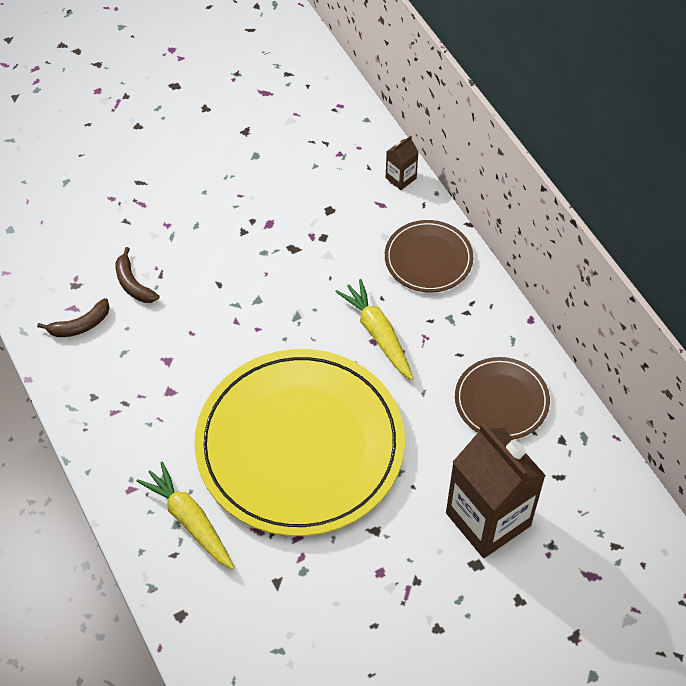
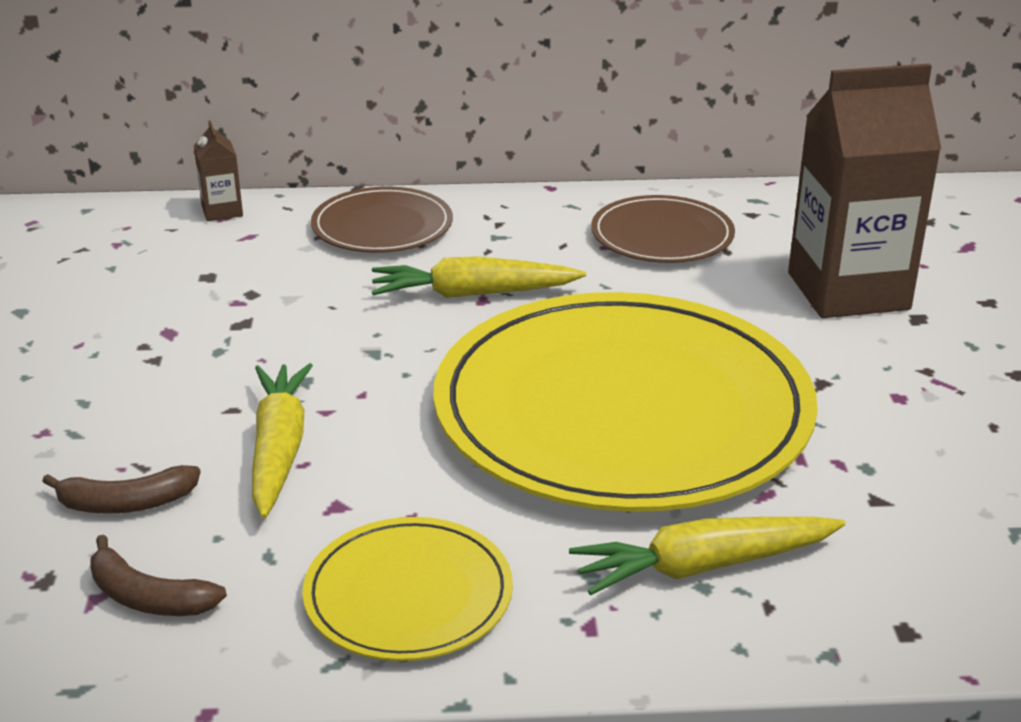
camera: 65 degrees left, 25 degrees down
(80, 325) = (148, 597): brown banana -> brown banana turned 120 degrees clockwise
(121, 414) = (408, 594): none -> yellow plate
(197, 318) = (279, 449): none -> yellow carrot

